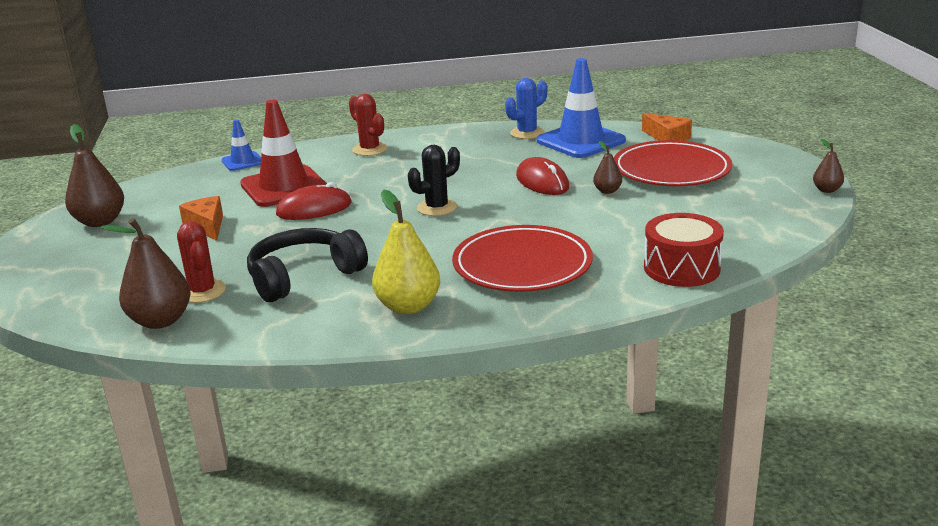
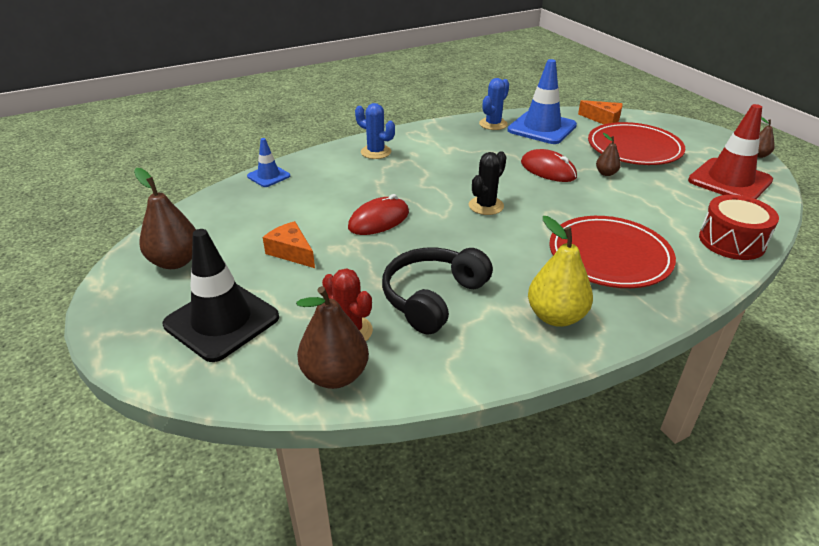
camera: 20 degrees left, 10 degrees up
(101, 270) = (222, 321): none -> black traffic cone
(284, 187) = (331, 199): red traffic cone -> red traffic cone (729, 181)
(369, 149) = (376, 152): red cactus -> blue cactus

